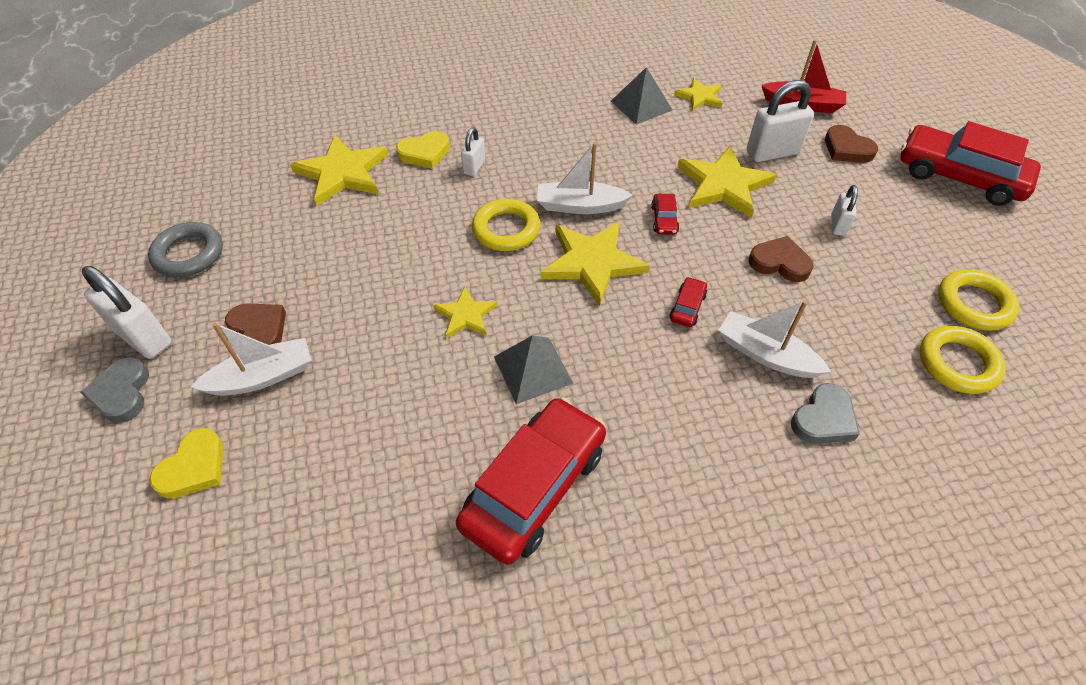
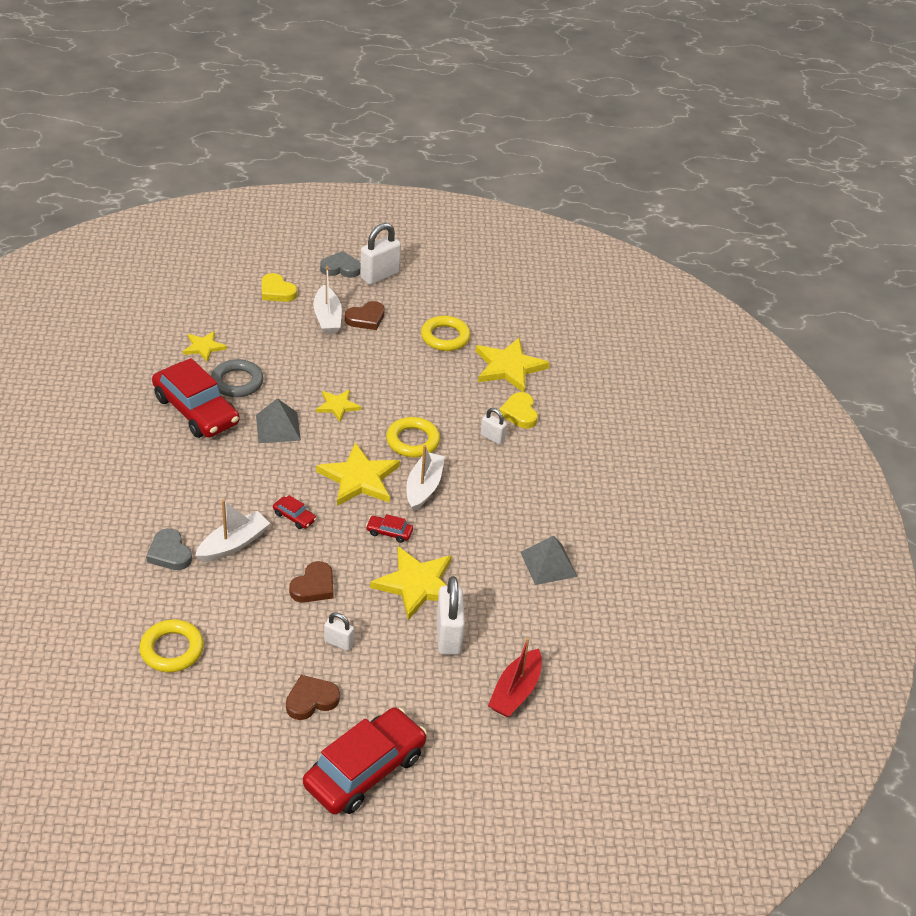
camera: 100 degrees right, 10 degrees down
(189, 254) = (446, 293): grey ring -> grey ring (237, 382)
(699, 97) = (551, 612): yellow star -> yellow star (204, 347)
(846, 149) = (435, 697): brown heart -> brown heart (311, 700)
(974, 304) = (217, 692): yellow ring -> yellow ring (445, 337)

